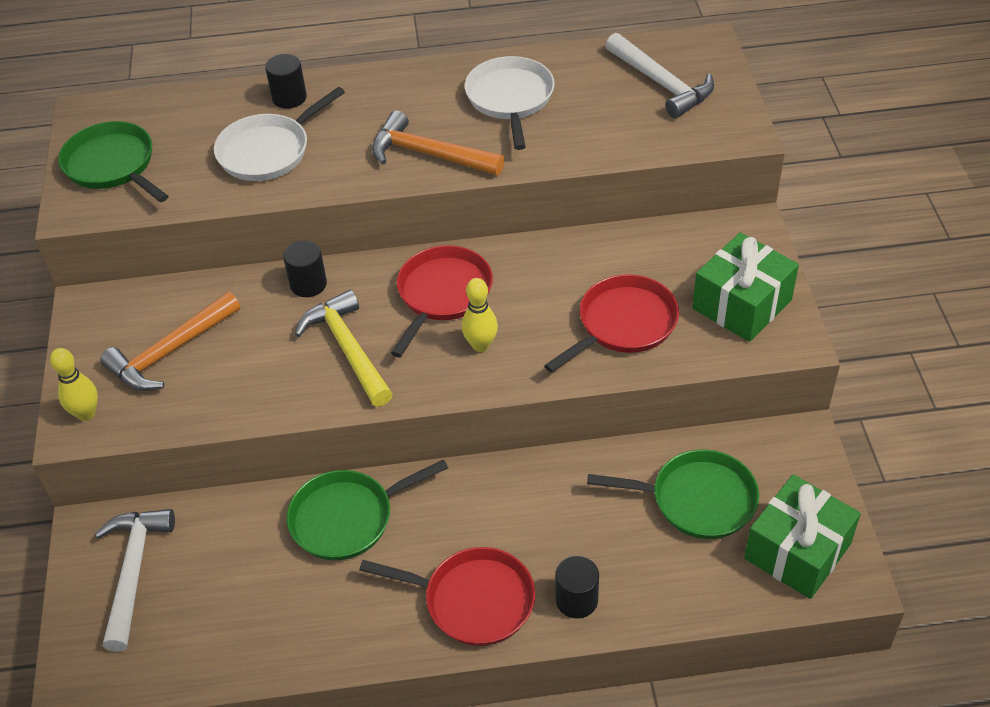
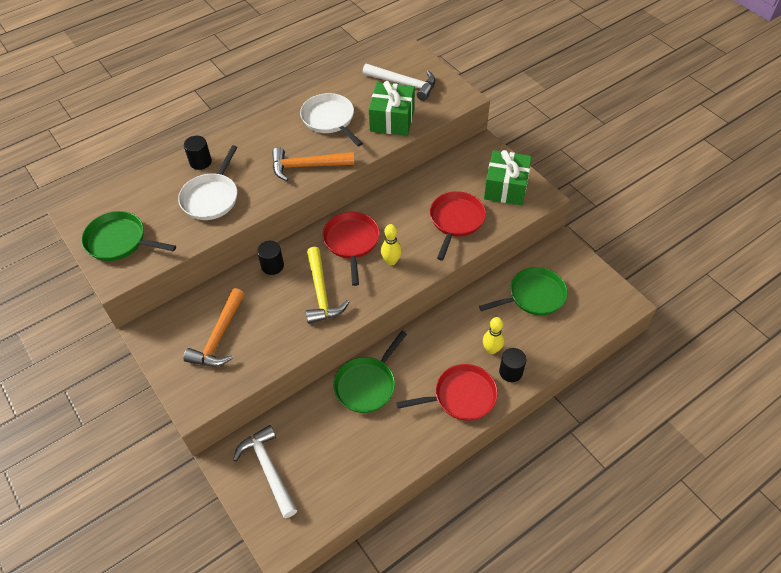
camera: 30 degrees left, 5 degrees up
(86, 413) = (194, 393): yellow bowling pin -> yellow bowling pin (491, 349)
(348, 349) = (321, 293): yellow hammer -> yellow hammer turned 135 degrees counterclockwise
(797, 551) = (594, 300): green gift -> green gift (392, 120)

